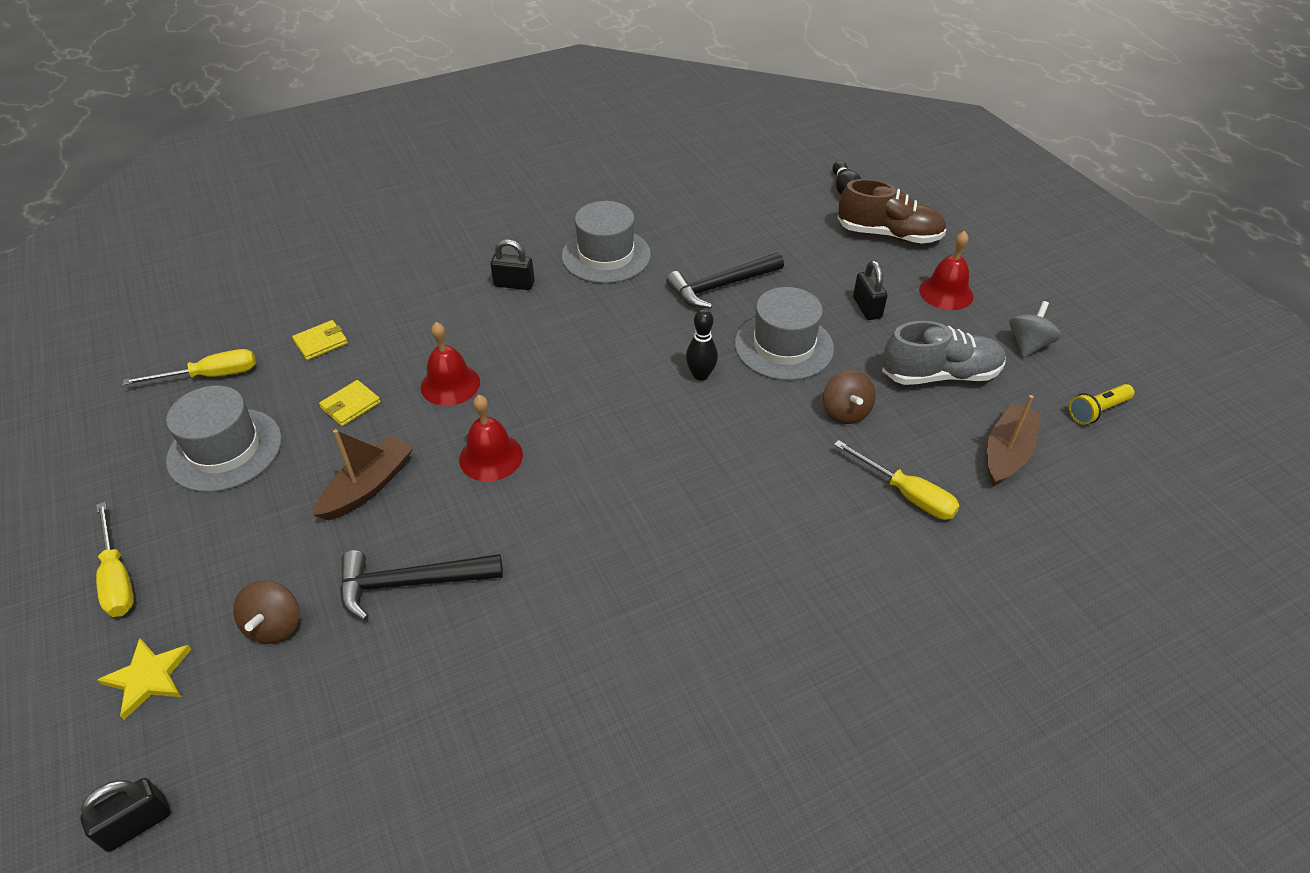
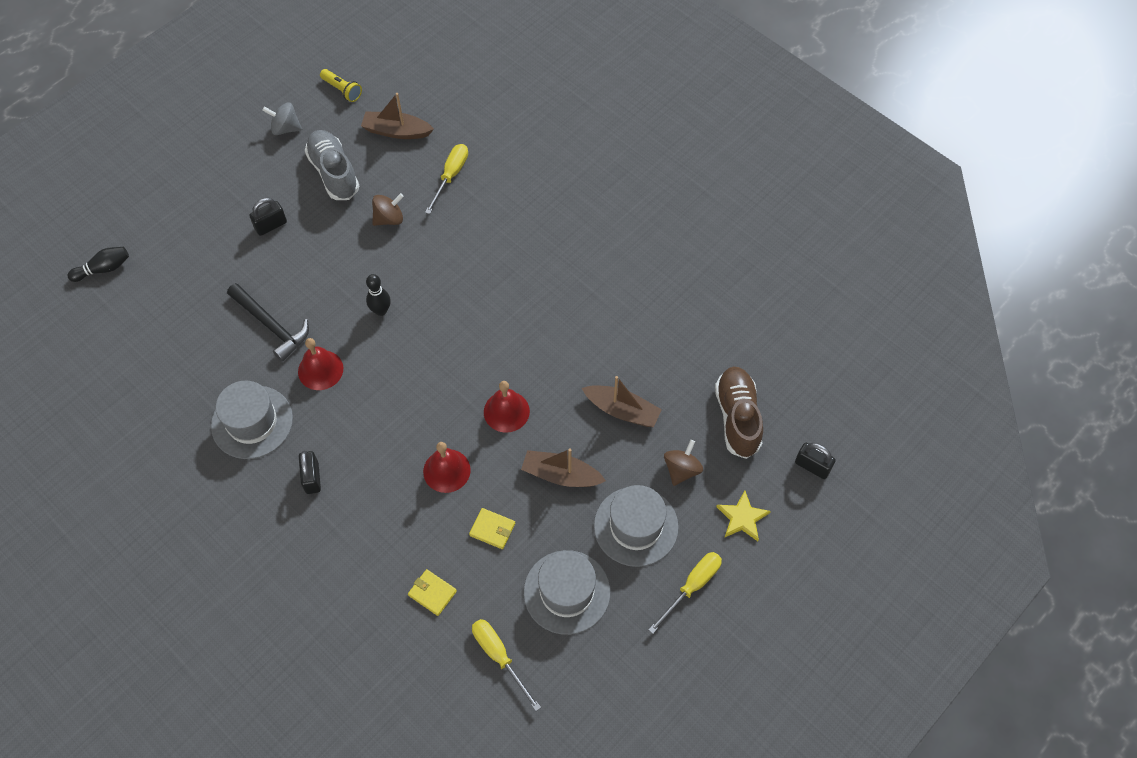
camera: 110 degrees left, 15 degrees up
(275, 626) = (681, 470): brown spinning top -> brown spinning top turned 45 degrees counterclockwise
(411, 583) = (622, 410): black hammer -> brown boat
(783, 346) = (332, 267): grey hat -> grey hat (636, 526)
(888, 235) = (168, 227): brown shoe -> brown shoe (737, 417)
(946, 293) = (237, 180): red bell -> red bell (320, 370)

